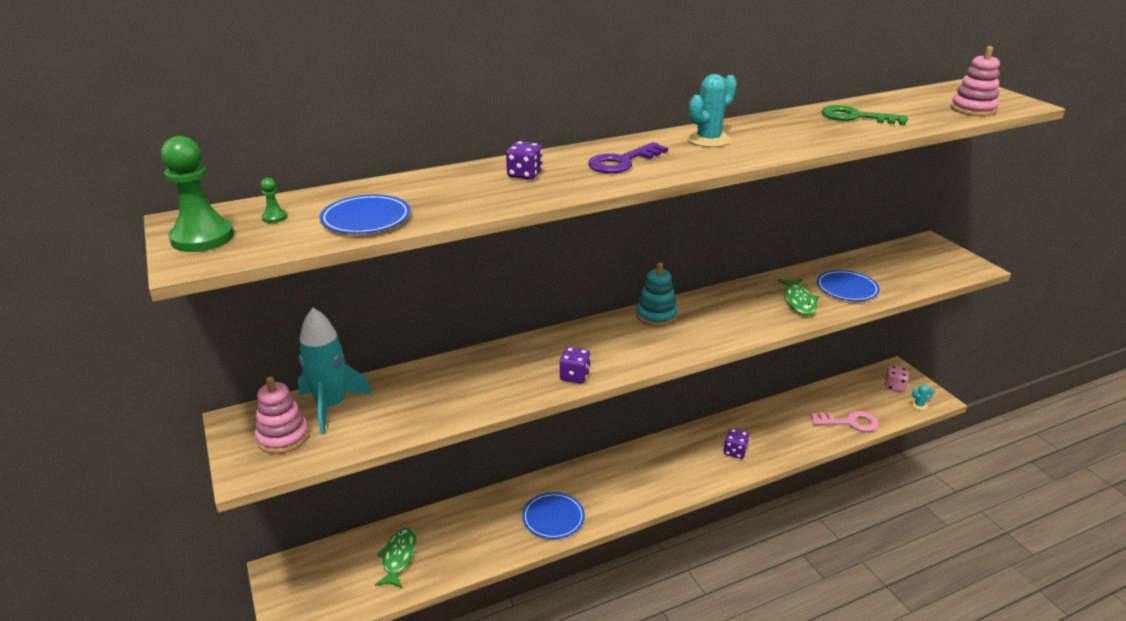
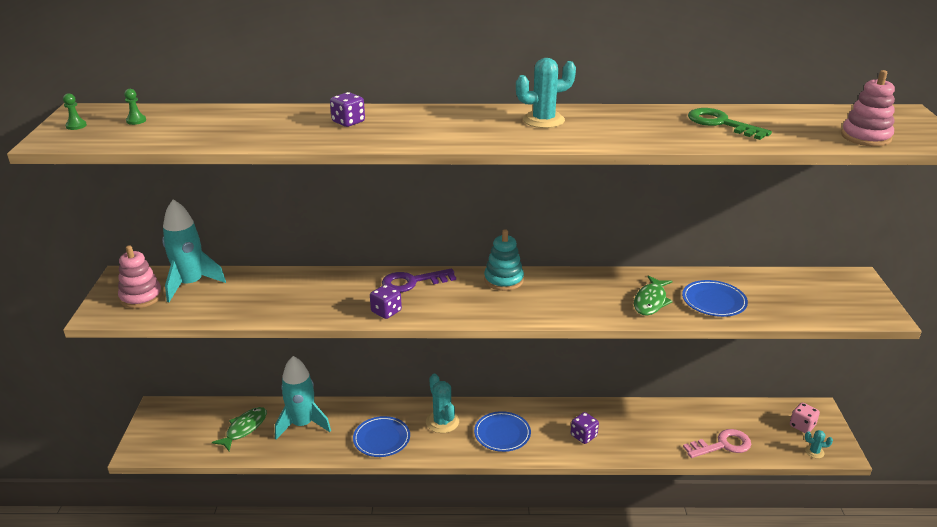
camera: 25 degrees right, 0 degrees up
(202, 238) = (76, 126): green pawn -> green pawn, size x0.42
(366, 218) = (192, 133): blue plate -> blue plate (502, 433)
(460, 531) = (302, 424): none -> turquoise rocket
(599, 481) = (442, 422): none -> turquoise cactus
(622, 162) = (440, 126): purple key -> purple key (412, 282)
(849, 422) = (722, 445): pink key -> pink key turned 45 degrees counterclockwise

